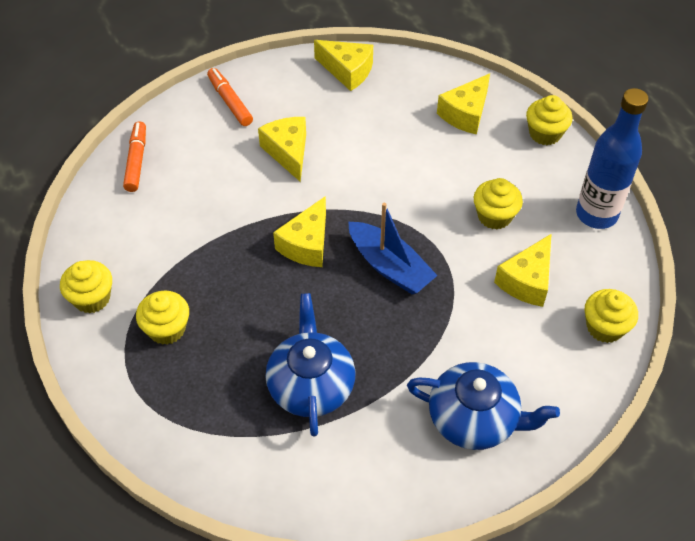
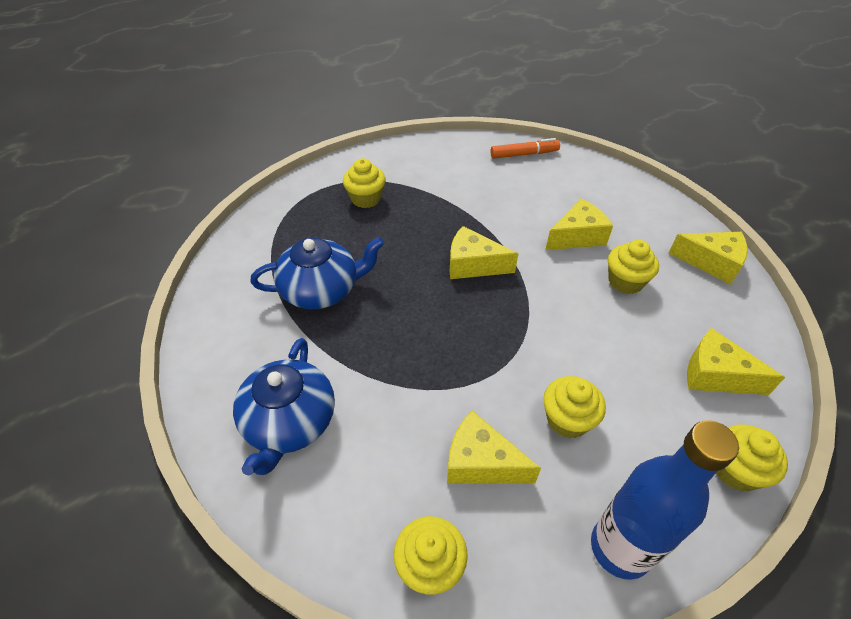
camera: 80 degrees right, 5 degrees down
(92, 298) = (387, 159): yellow cupcake -> yellow cupcake (625, 281)
(230, 101) = (618, 191): orange marker -> none
(347, 71) = (711, 263): yellow cheese -> yellow cheese turned 90 degrees counterclockwise
(390, 266) = (465, 329): blue boat -> none

